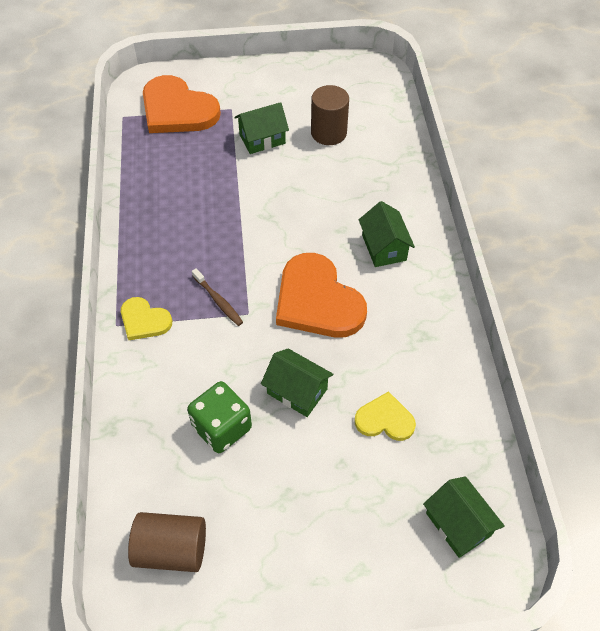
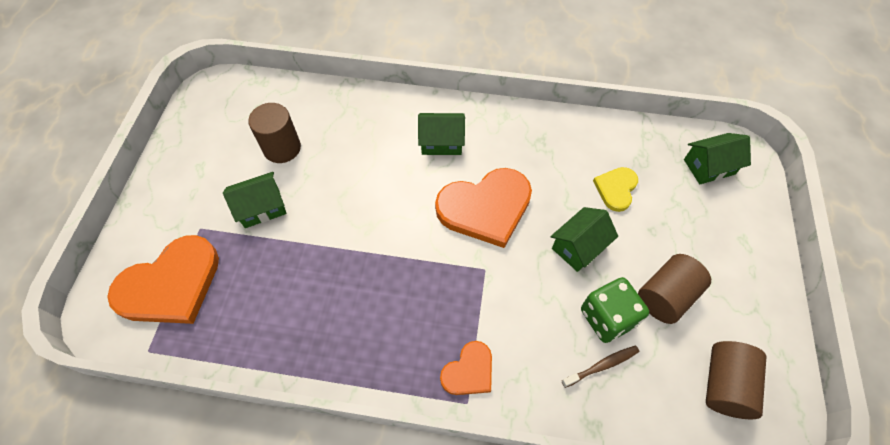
camera: 75 degrees left, 5 degrees up
(144, 320) = (469, 371): yellow heart -> orange heart
(218, 301) = (463, 293): brown toothbrush -> brown toothbrush (602, 365)
(261, 483) = (665, 296): none -> brown cylinder
(262, 139) = (262, 208): green house -> green house turned 75 degrees clockwise

